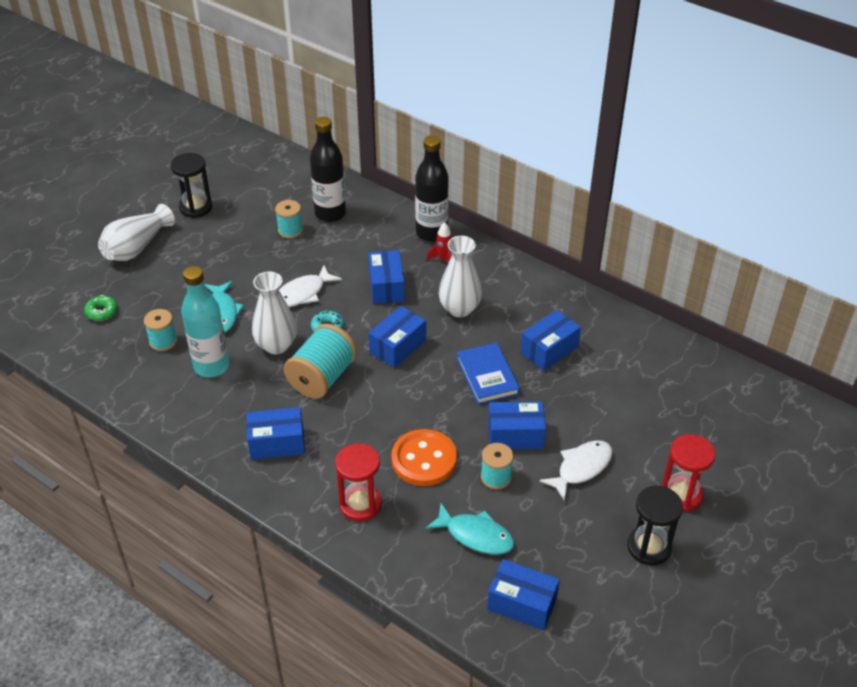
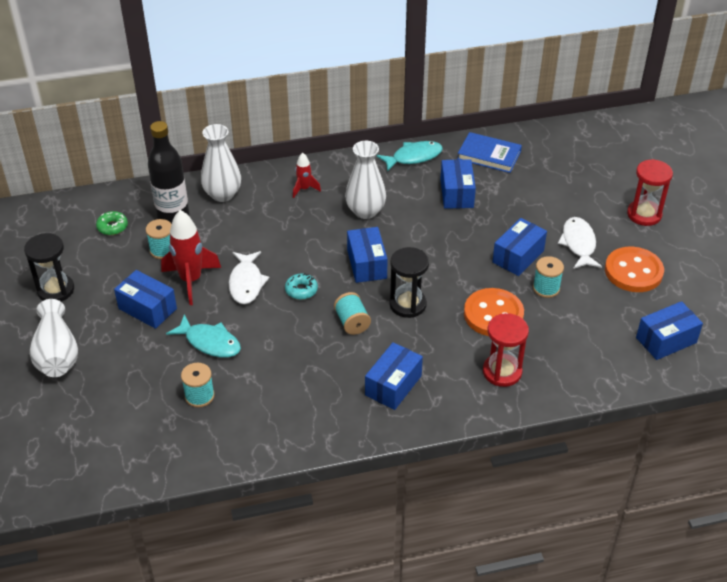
camera: 50 degrees left, 0 degrees up
(102, 312) = (112, 418): green donut -> green donut (112, 227)
(211, 366) = (265, 380): turquoise bottle -> none
(274, 264) = (191, 280): none -> red rocket
(276, 345) = (286, 329): white vase -> white vase (222, 194)
(322, 377) = (352, 322): turquoise spool -> turquoise spool, size x0.58
(386, 287) = (296, 234): blue box -> blue box (147, 308)
(431, 233) = (268, 179): black bottle -> none
(475, 535) = (588, 328): turquoise fish -> turquoise fish (413, 157)
(487, 376) = (448, 237): blue book -> blue book (489, 155)
(589, 529) = (633, 271): none -> orange button
(649, 547) = (672, 254): black hourglass -> black hourglass (408, 304)

